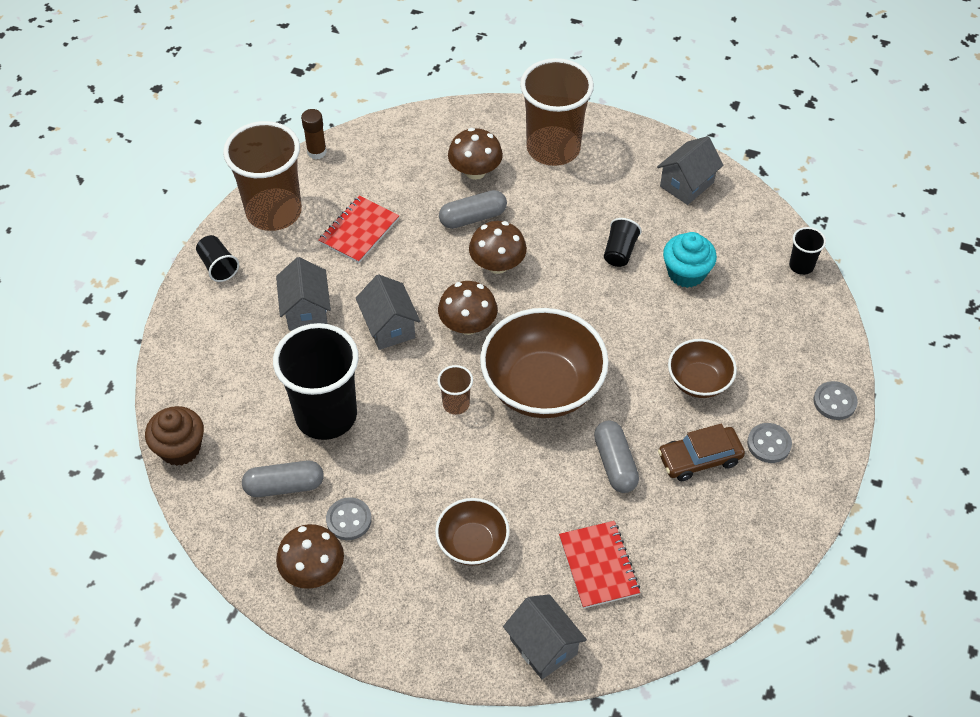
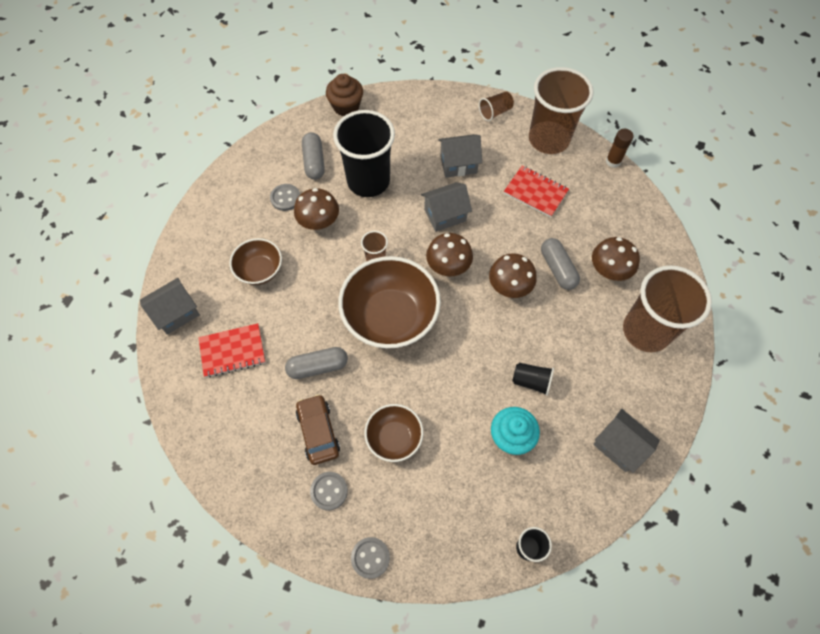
camera: 90 degrees right, 10 degrees up
(218, 266) = (495, 112): black cup -> brown cup
(313, 571) = (250, 181): brown mushroom -> brown mushroom (319, 222)

